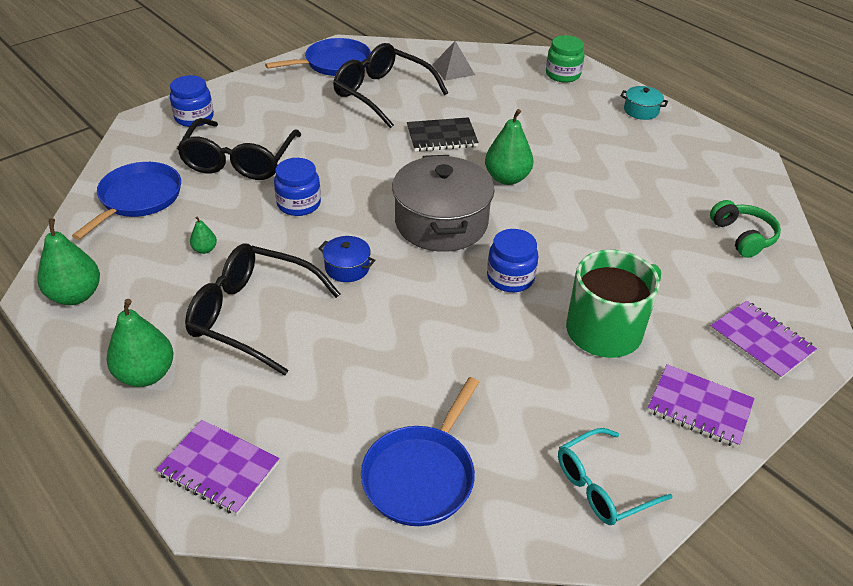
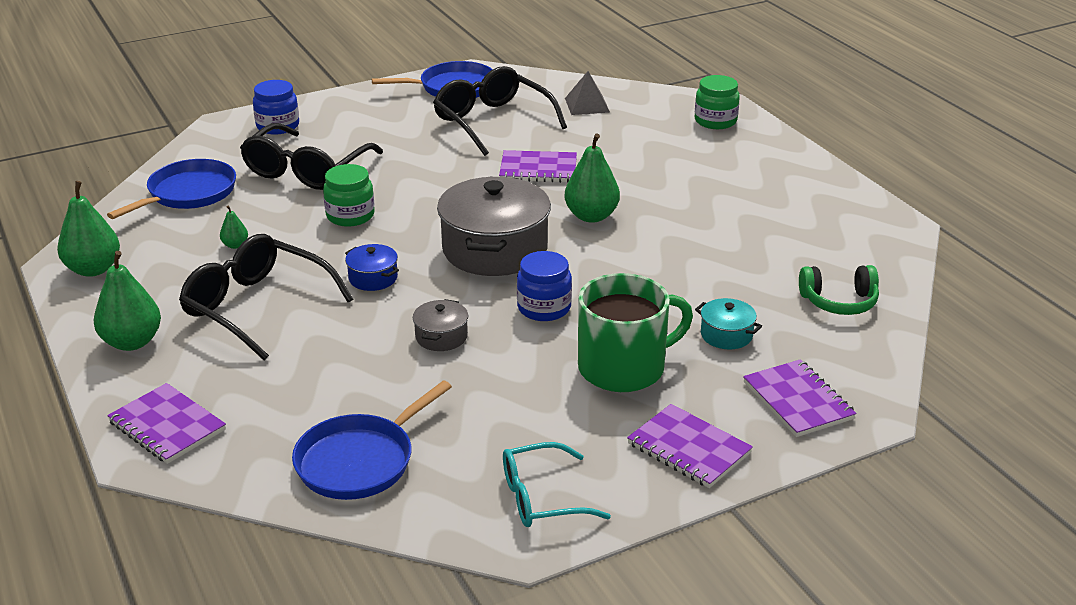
camera: 15 degrees right, 10 degrees down
(299, 204) = (350, 216): blue jar -> green jar
(435, 322) = (441, 337): none -> grey pot
(441, 137) = (538, 169): black notebook -> purple notebook
(641, 111) = (790, 166): turquoise pot -> turquoise pot (726, 335)
(742, 236) = (839, 302): green headphones -> green headphones turned 90 degrees clockwise

